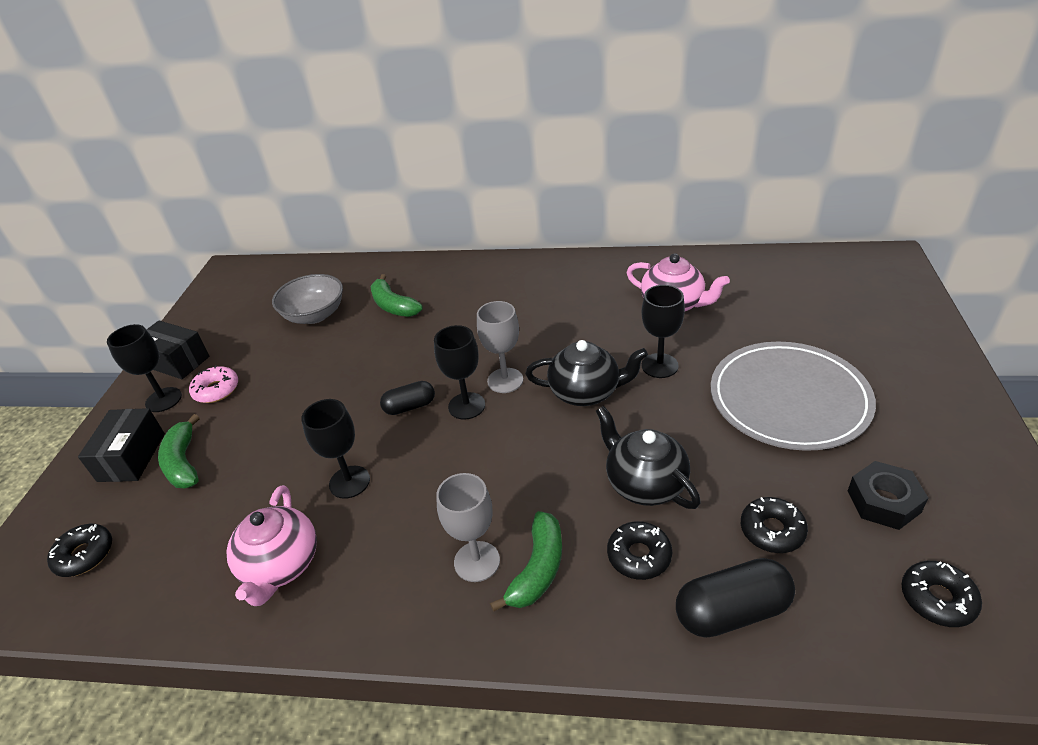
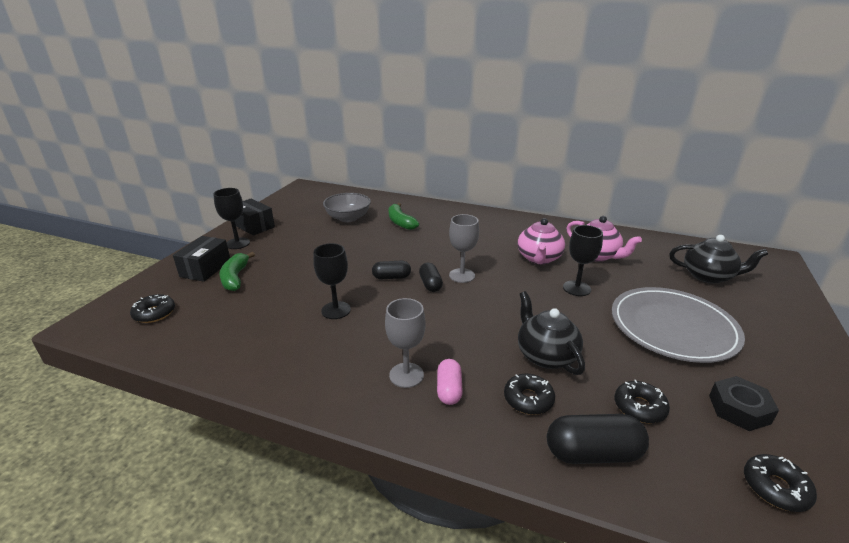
camera: 10 degrees right, 10 degrees down
(216, 390) = (271, 244): pink donut -> none
(281, 566) = (272, 347): pink teapot -> pink teapot (539, 258)
(466, 406) = (430, 284): black goblet -> black capsule
(538, 569) = (449, 390): green banana -> pink capsule
(586, 392) = (517, 293): black teapot -> black teapot (708, 276)

